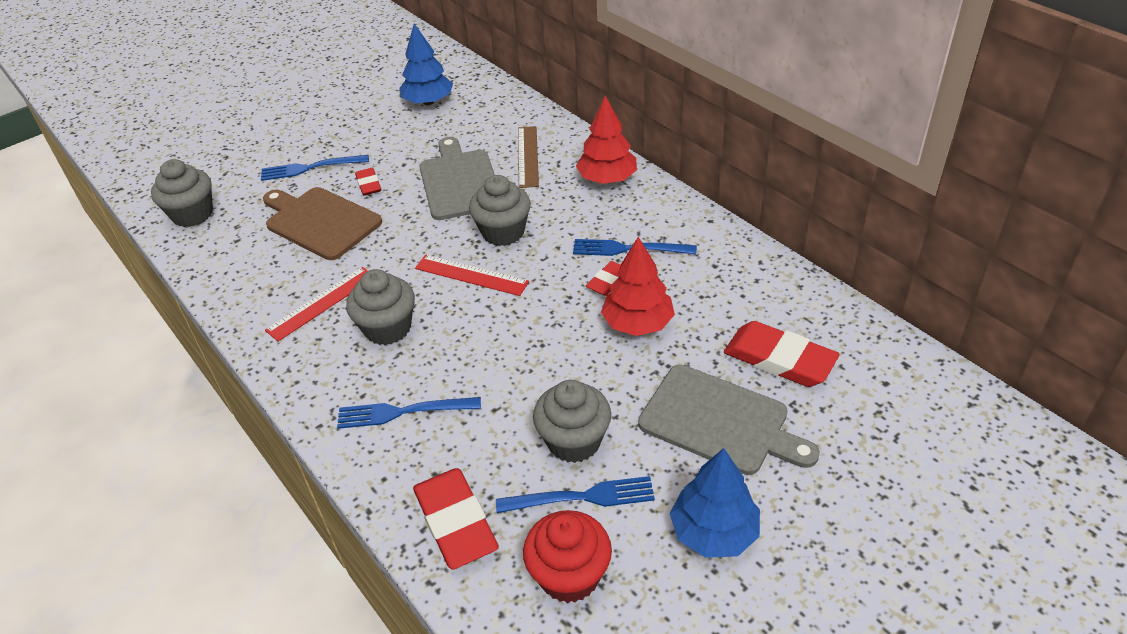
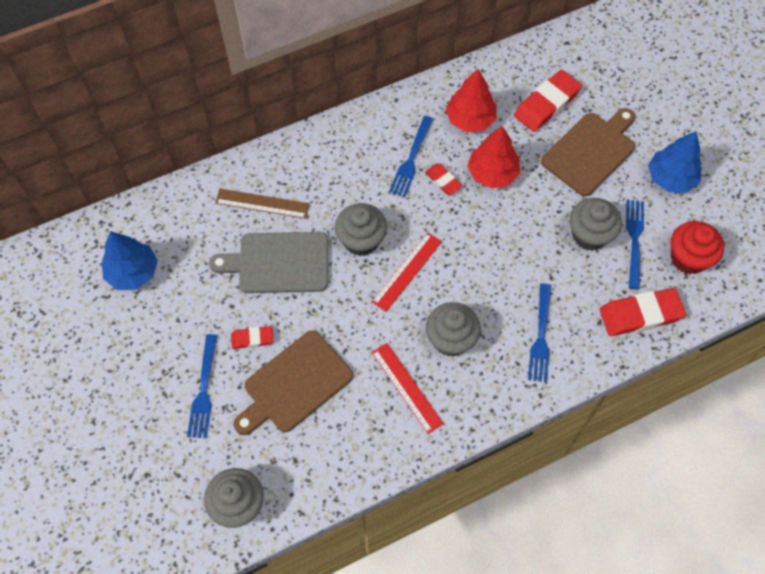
camera: 80 degrees left, 20 degrees up
(607, 179) = (319, 153): red tree -> red tree (470, 119)
(719, 421) = (590, 151): grey cutting board -> brown cutting board

